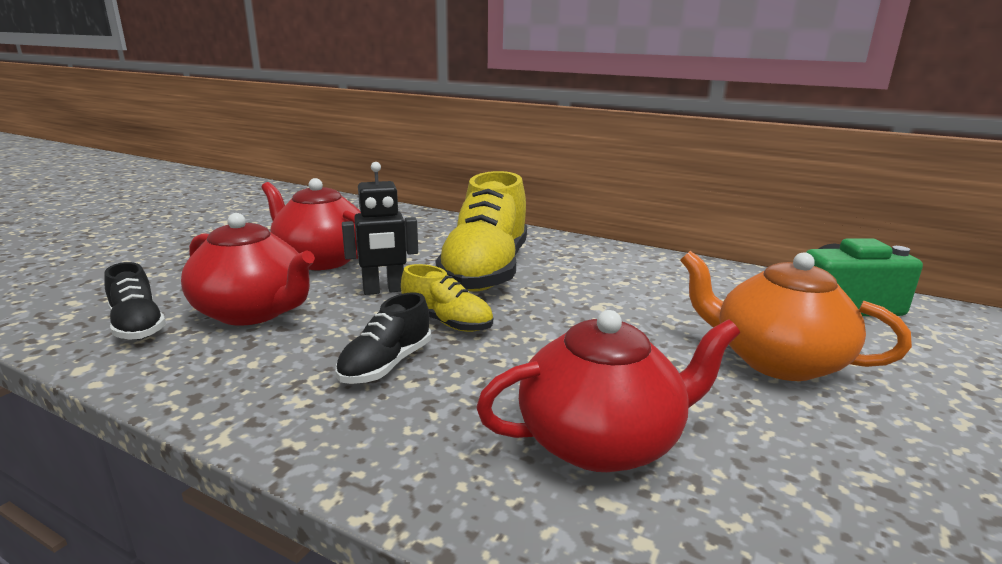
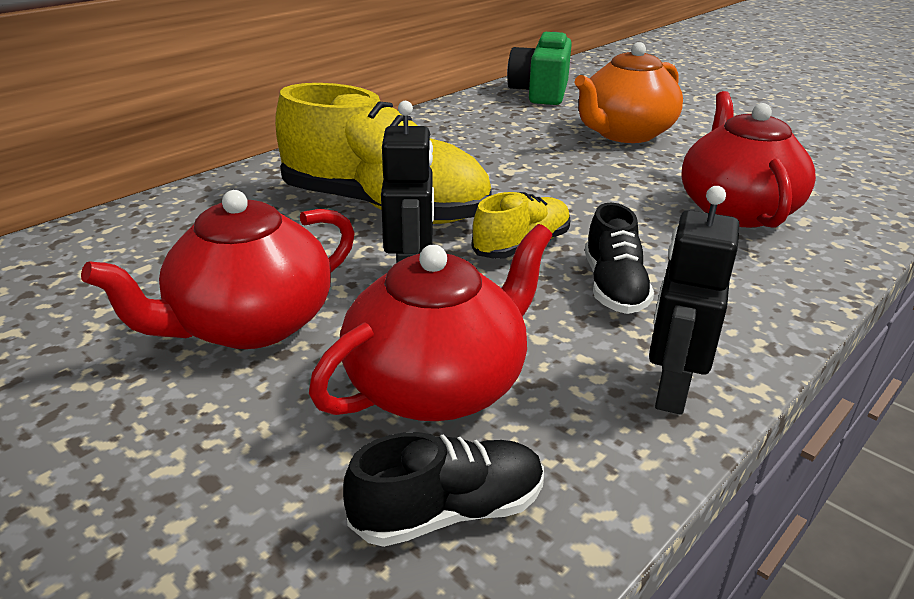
camera: 75 degrees left, 10 degrees up
(228, 393) = (671, 391): none -> black robot
(386, 365) = (614, 287): black shoe -> black shoe turned 45 degrees clockwise

